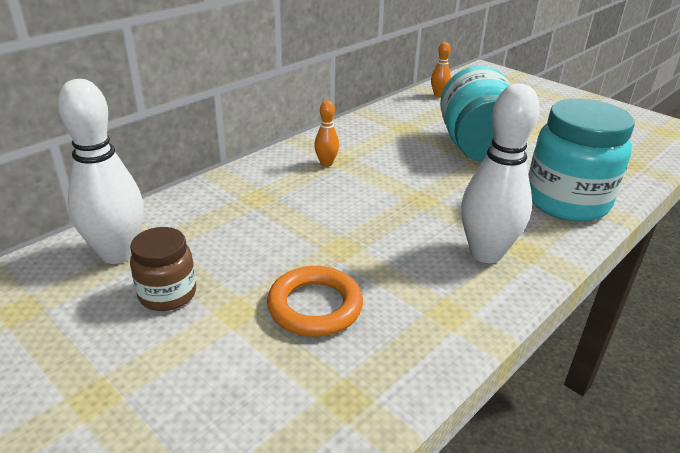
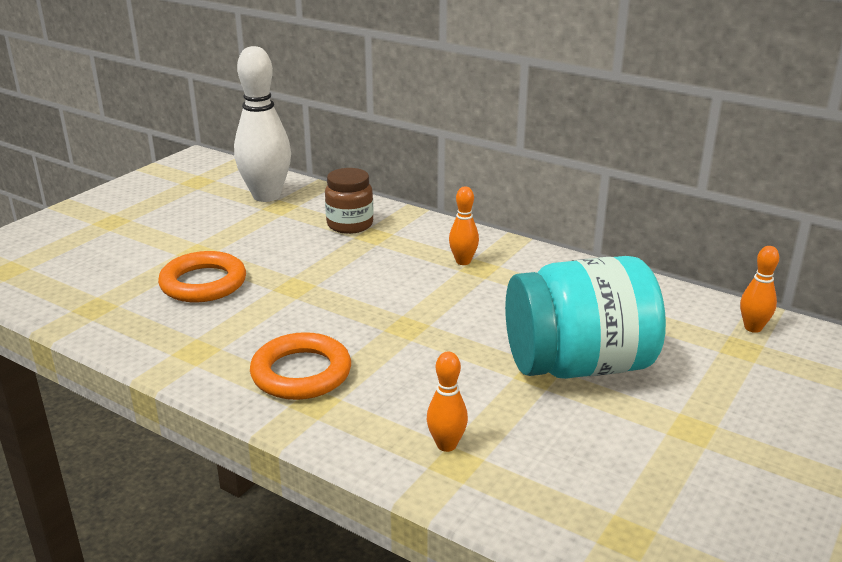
camera: 80 degrees right, 5 degrees down
(167, 294) = (216, 223): brown jar -> brown jar (350, 225)
(486, 253) = (301, 373): white bowling pin -> orange ring
(566, 202) = (446, 445): turquoise jar -> orange bowling pin

